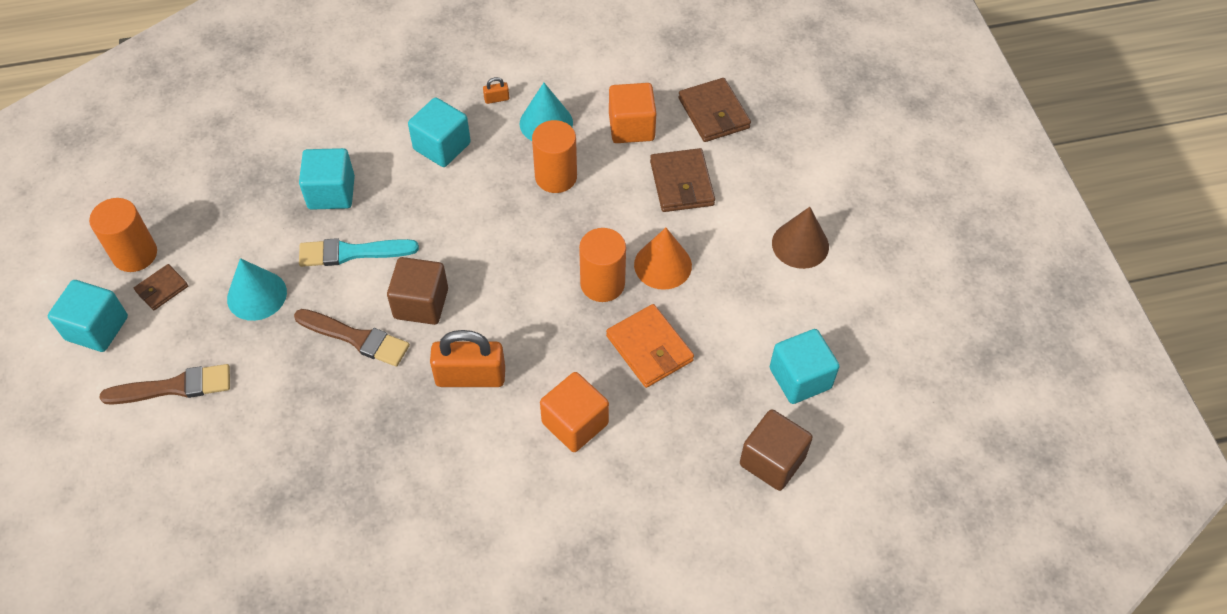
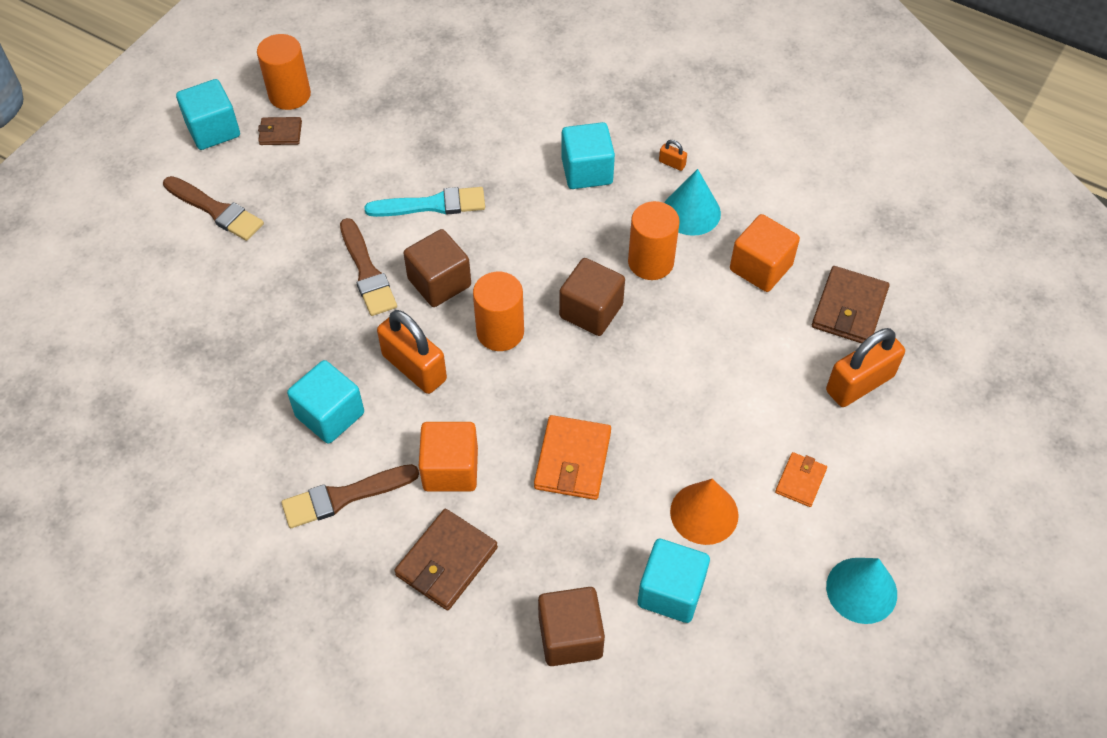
camera: 45 degrees right, 0 degrees up
(257, 295) = (335, 186): turquoise cone -> turquoise cone (861, 590)
(331, 192) = (466, 147): turquoise cube -> turquoise cube (330, 415)
(352, 253) = (432, 205): turquoise brush -> turquoise brush turned 135 degrees clockwise
(521, 506) = (344, 496): none -> brown brush
(552, 240) = (591, 311): none -> brown cube
(602, 284) = (593, 378): orange cylinder -> orange cylinder (500, 332)
(663, 265) = (659, 402): orange cone -> orange cone (704, 513)
(681, 183) = (752, 347): brown wallet -> brown wallet (446, 561)
(769, 156) = (859, 384): none -> orange padlock
(800, 244) = (800, 481): brown cone -> orange wallet

